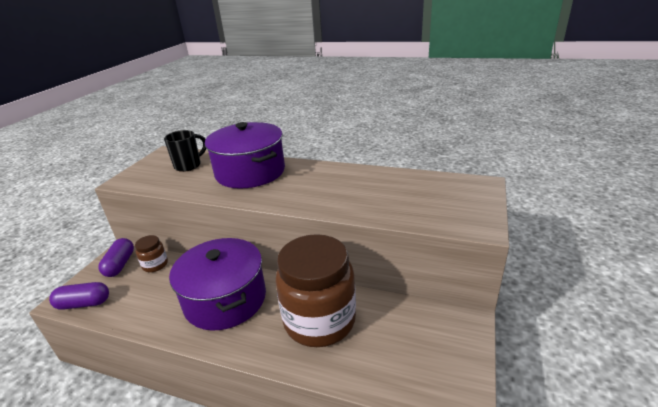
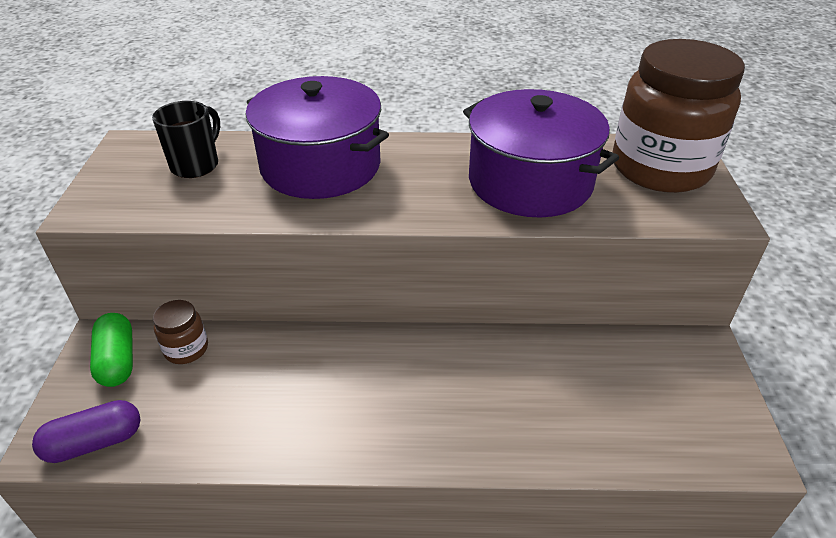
camera: 20 degrees left, 10 degrees up
(120, 264) = (118, 360): purple capsule -> green capsule
(225, 299) = (347, 383): purple pot -> purple pot (530, 182)
(319, 320) = (511, 386): brown jar -> brown jar (660, 168)

